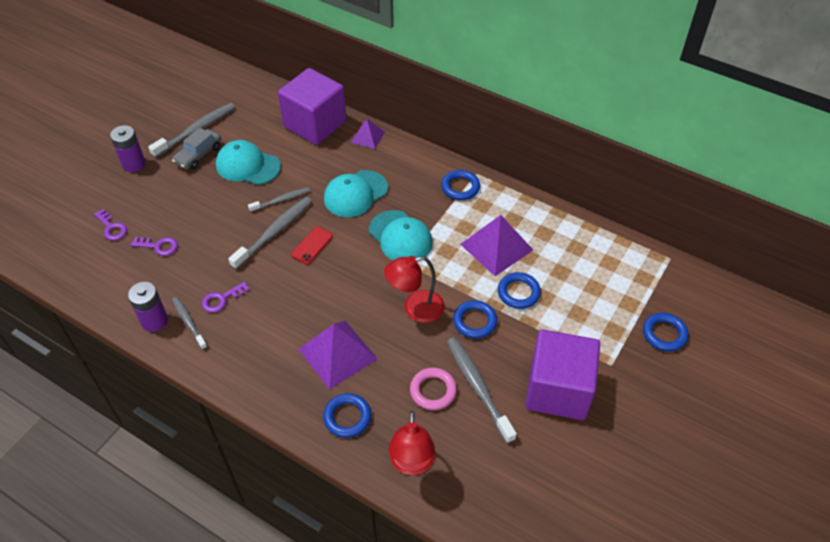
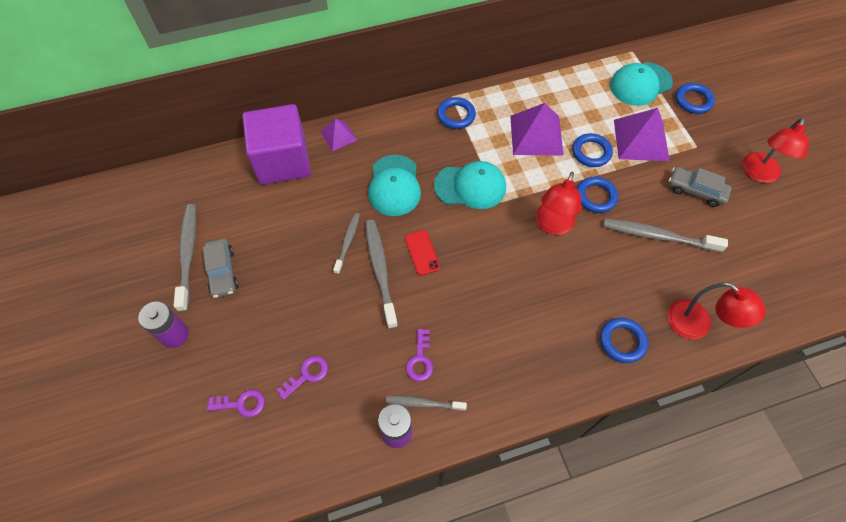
camera: 50 degrees left, 10 degrees up
(248, 166) = (279, 241): turquoise cap -> turquoise cap (640, 84)
(337, 353) = (553, 308): purple pyramid -> purple pyramid (641, 140)
(433, 391) = (640, 266): pink ring -> none
(558, 390) = (695, 191): purple cube -> grey car
(632, 430) = (758, 174): none -> red lamp

